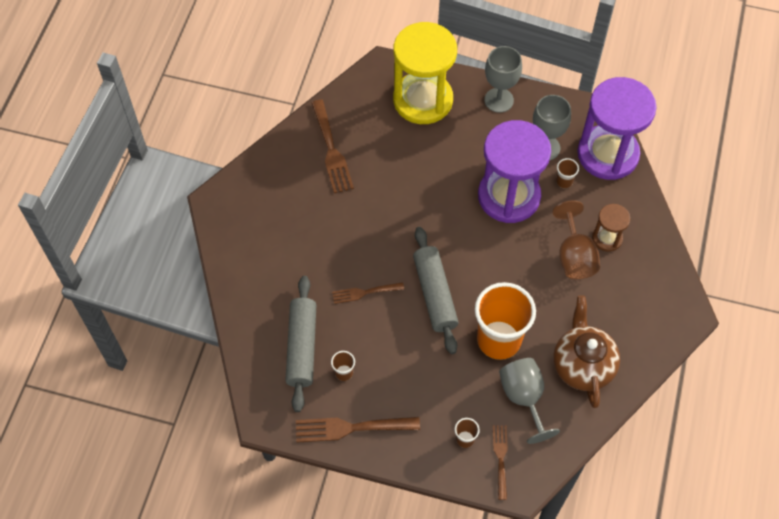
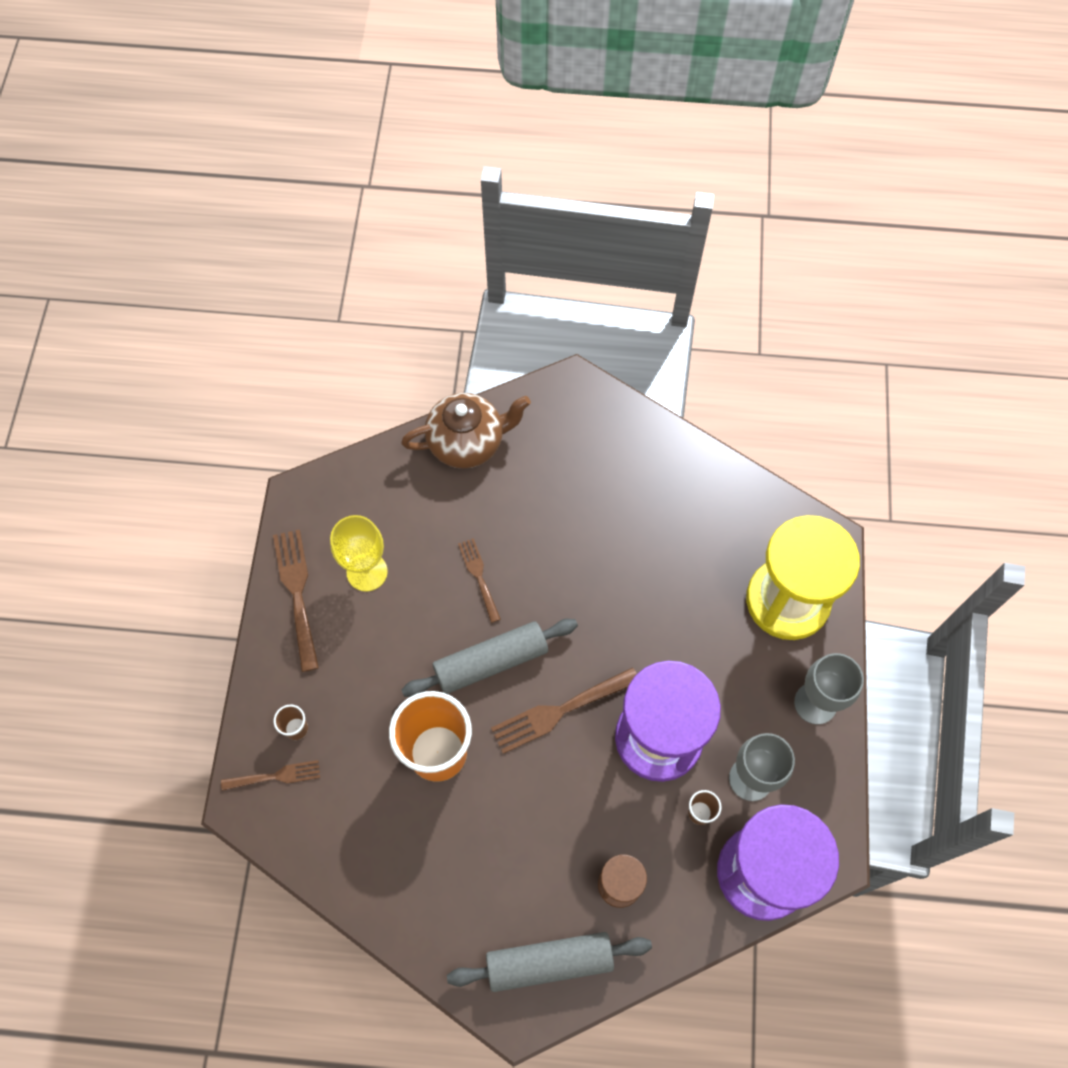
camera: 80 degrees right, 5 degrees up
(301, 347) = (394, 518): grey rolling pin -> grey rolling pin (549, 962)
(331, 150) = (678, 500): brown fork -> brown fork (559, 711)
(344, 373) = (367, 572): brown cup -> yellow goblet
(524, 398) = (360, 796): grey goblet -> none
(574, 256) = (582, 840): brown goblet -> none
(582, 365) = (417, 869): brown teapot -> brown teapot (467, 442)

